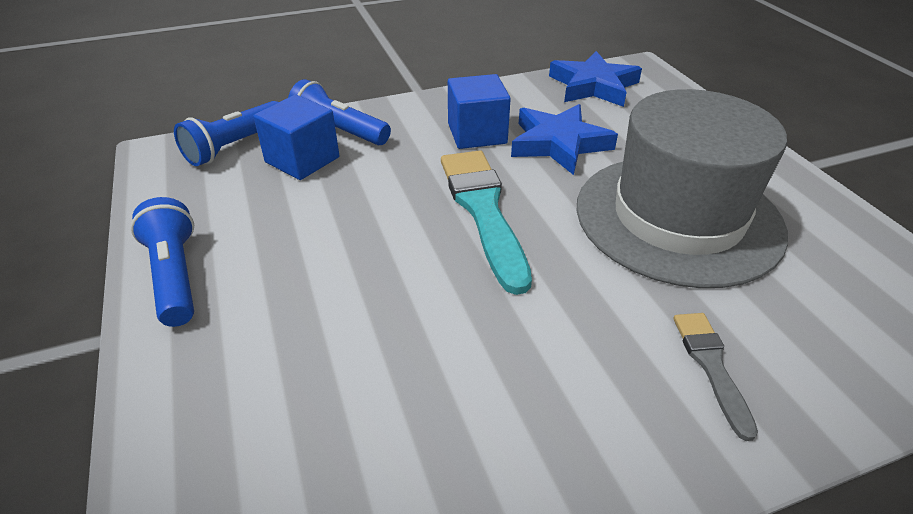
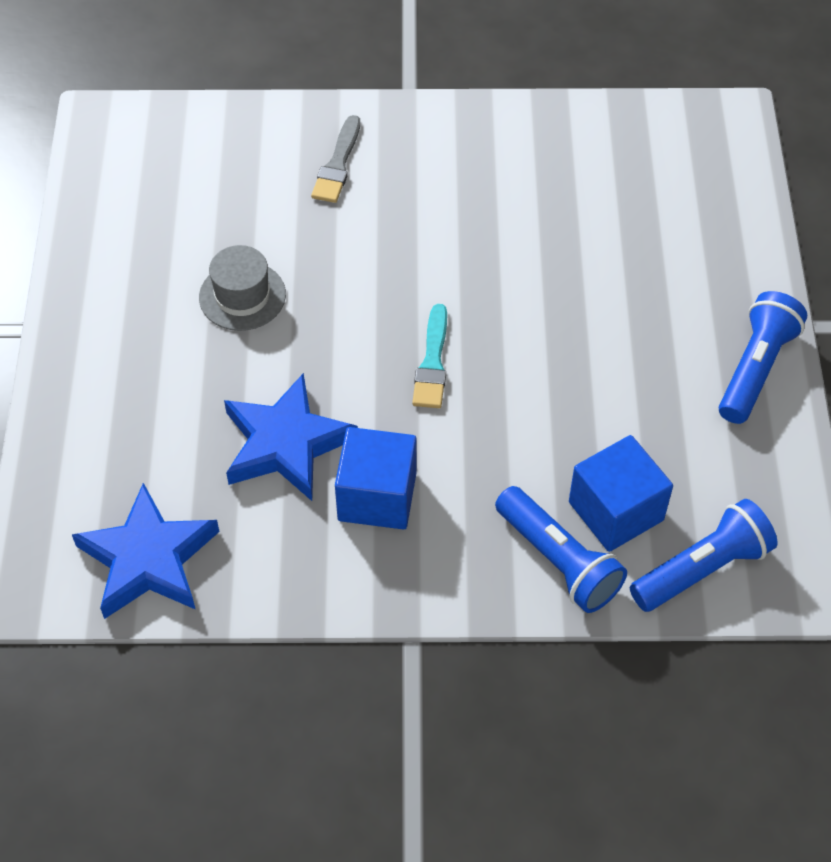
camera: 160 degrees left, 15 degrees up
(175, 275) = (756, 368): blue flashlight -> blue flashlight turned 150 degrees counterclockwise
(483, 211) = (432, 363): turquoise brush -> turquoise brush, size x0.54
(677, 217) = (242, 296): grey hat -> grey hat, size x0.40

